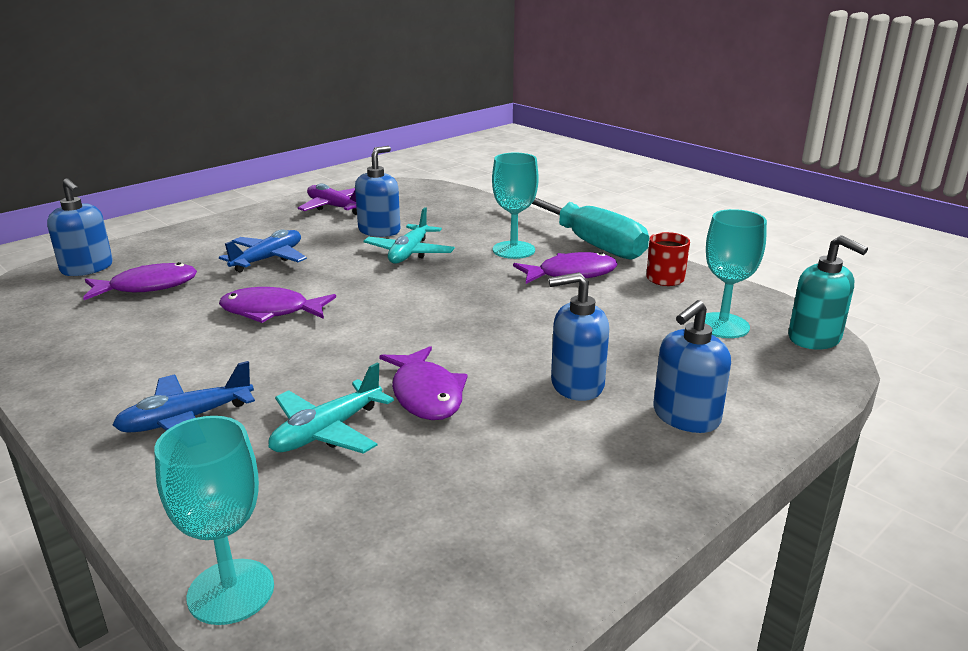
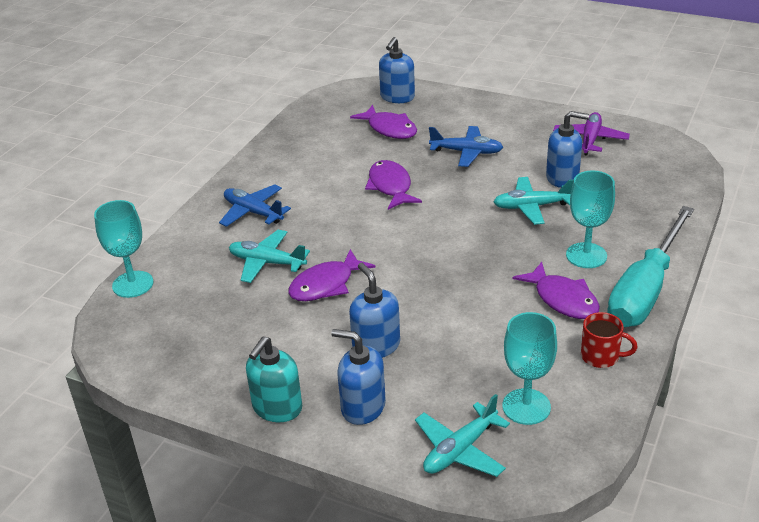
camera: 70 degrees right, 10 degrees up
(777, 373) = (460, 450): none -> turquoise plane
(814, 338) = (542, 469): turquoise soap dispenser -> turquoise soap dispenser (277, 408)

